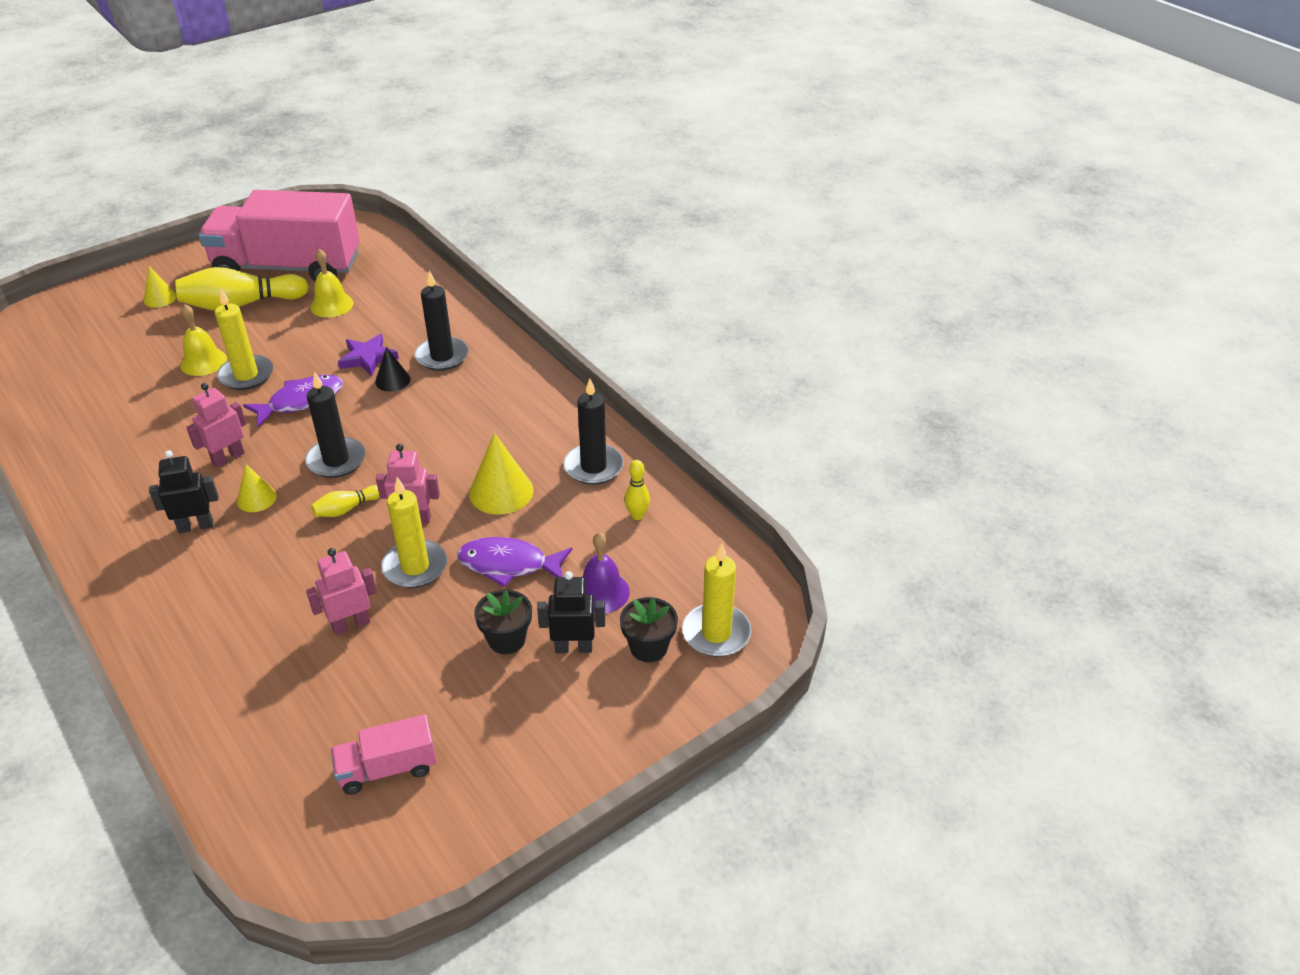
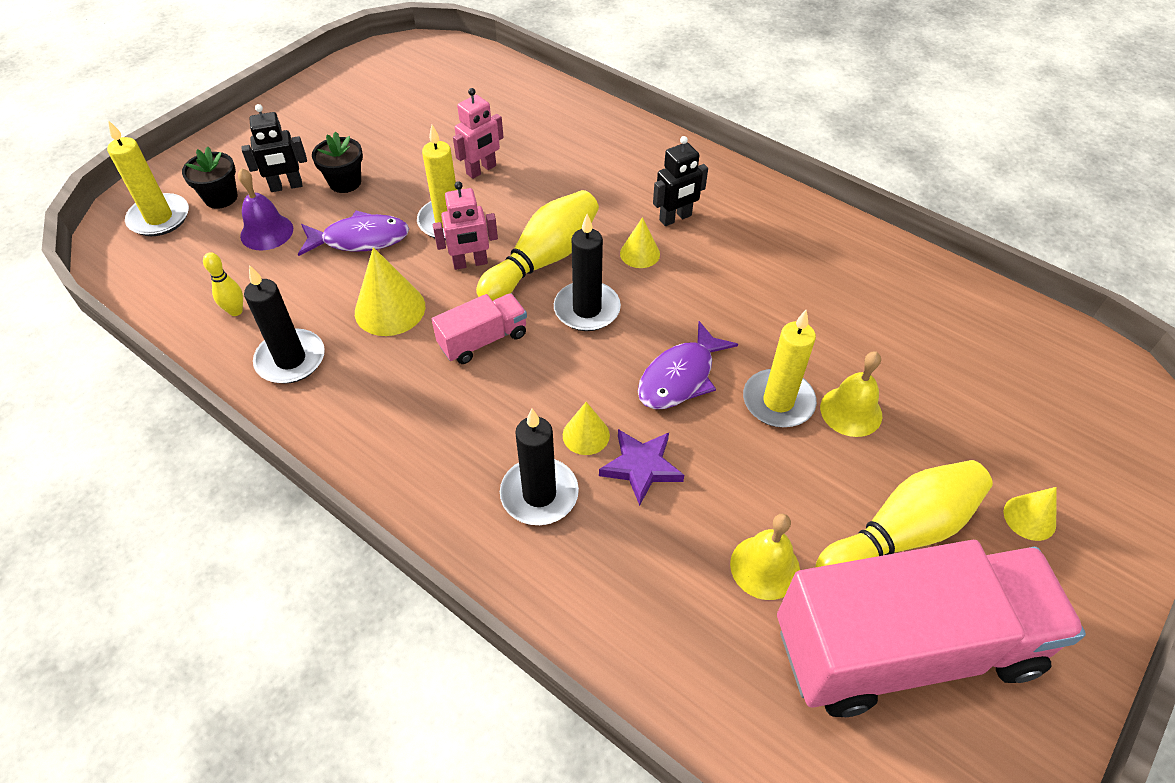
camera: 165 degrees right, 10 degrees up
(228, 458) = (704, 289): pink robot -> none
(347, 509) = (543, 261): yellow bowling pin -> yellow bowling pin, size x2.08
(387, 768) = (407, 97): pink truck -> pink truck (483, 340)
(392, 380) = (586, 435): black cone -> yellow cone

